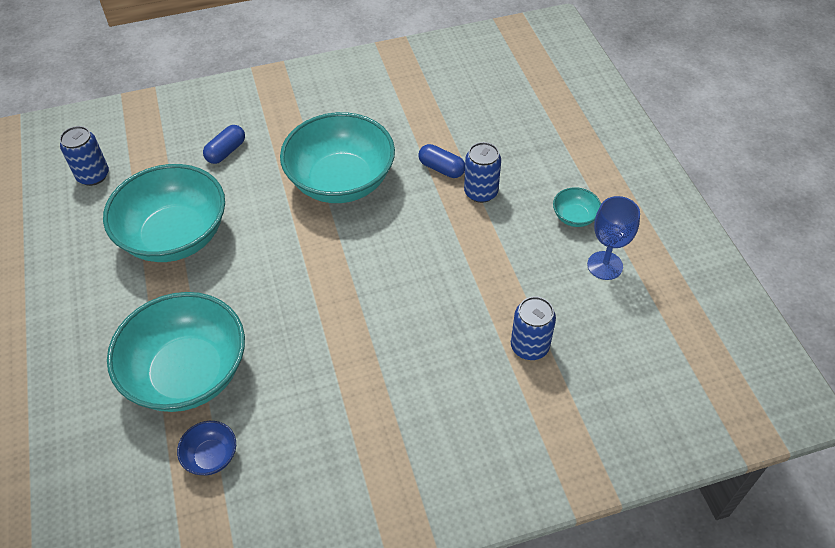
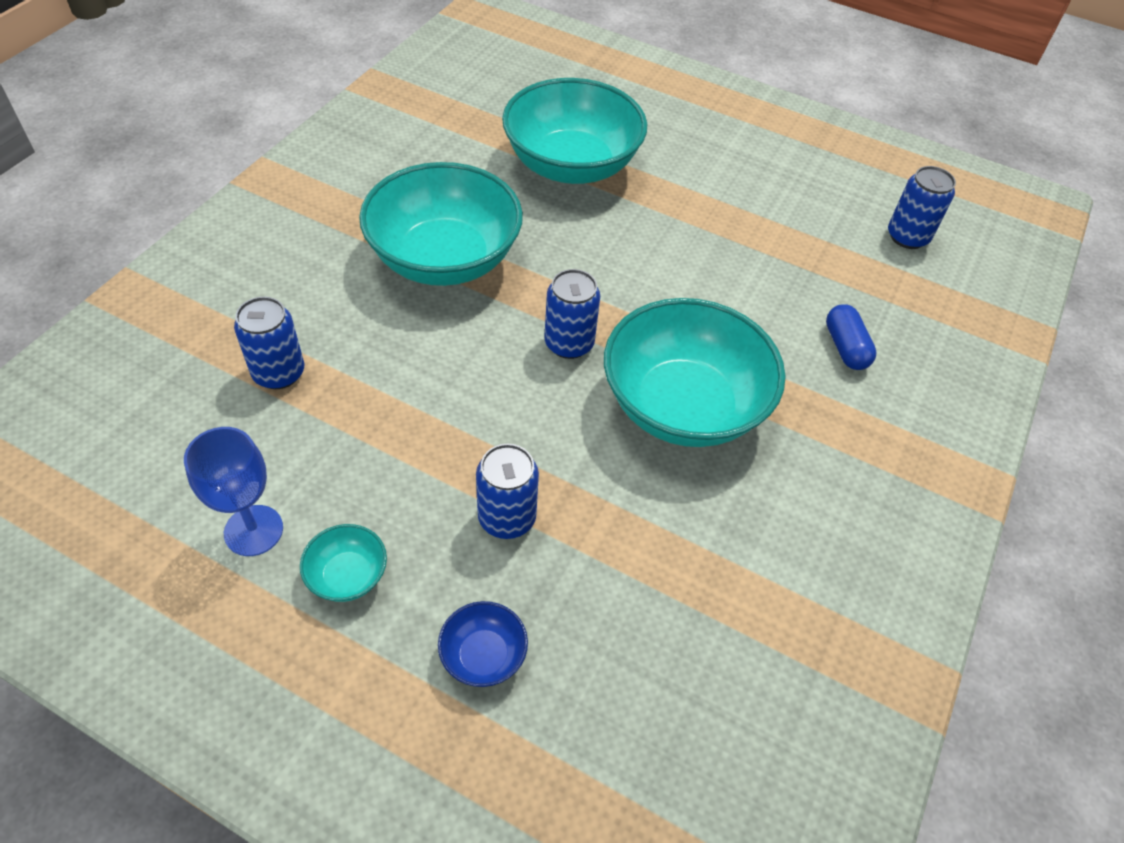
camera: 130 degrees right, 0 degrees up
(175, 236) = (747, 241): turquoise bowl -> turquoise bowl (444, 259)
(211, 456) = (479, 136): blue bowl -> blue bowl (483, 655)
(354, 249) = (569, 343): none -> blue can
(441, 168) = (593, 514): blue capsule -> none

